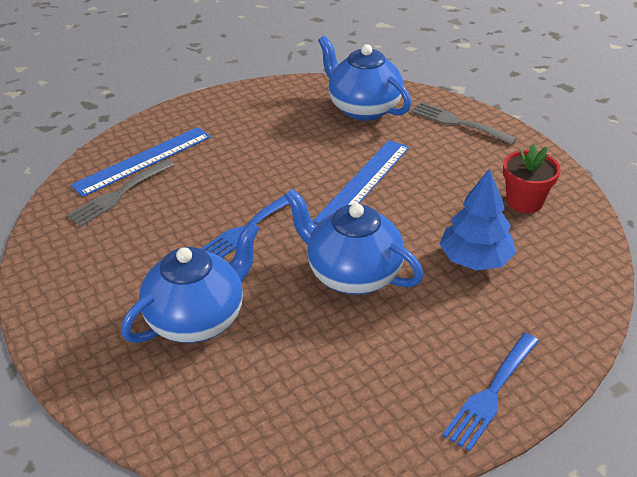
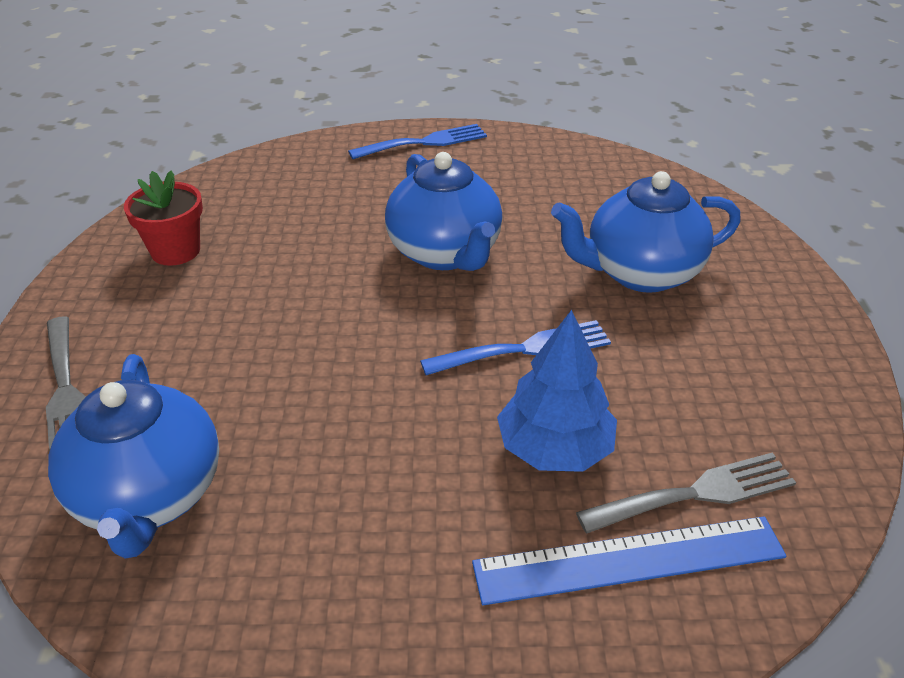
camera: 150 degrees left, 0 degrees up
(363, 183) = (317, 351): blue ruler -> none
(475, 259) = (310, 221): blue tree -> blue tree (554, 448)

